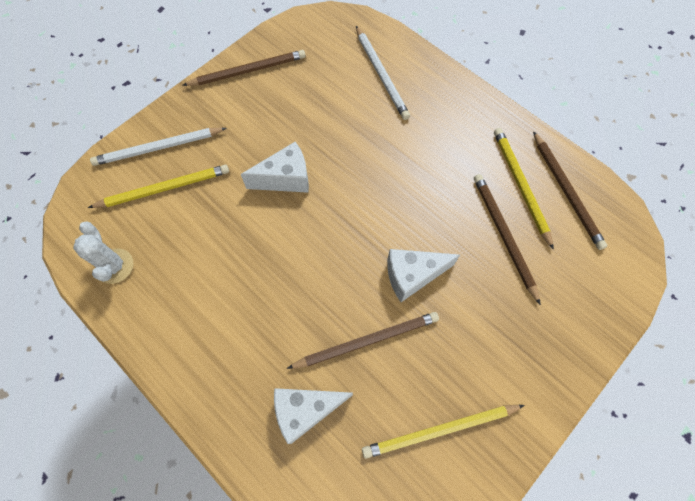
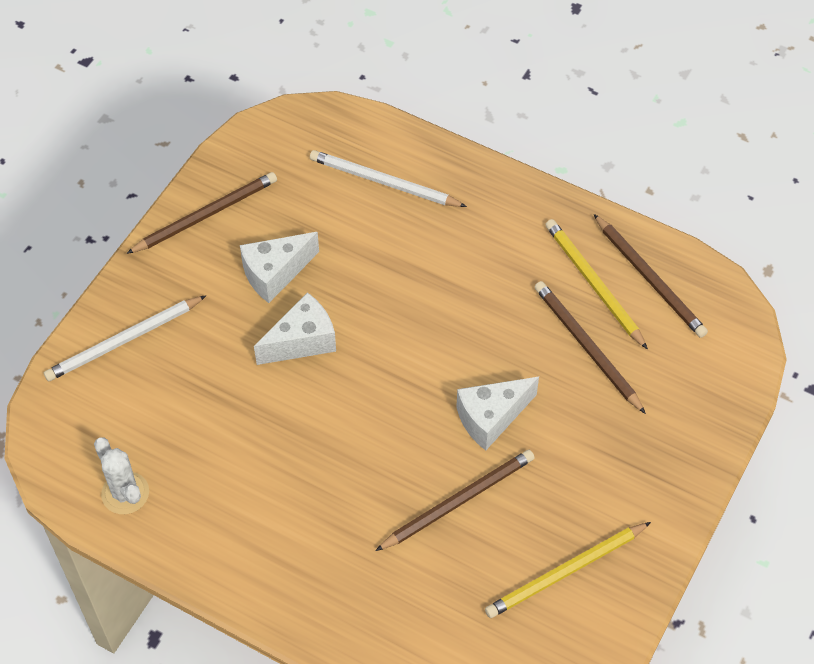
camera: 15 degrees left, 10 degrees down
(164, 188) = (151, 388): yellow pencil -> none
(306, 410) = (410, 589): white cheese -> white cheese (275, 274)
(381, 74) = (384, 182): white pencil -> white pencil turned 150 degrees clockwise

